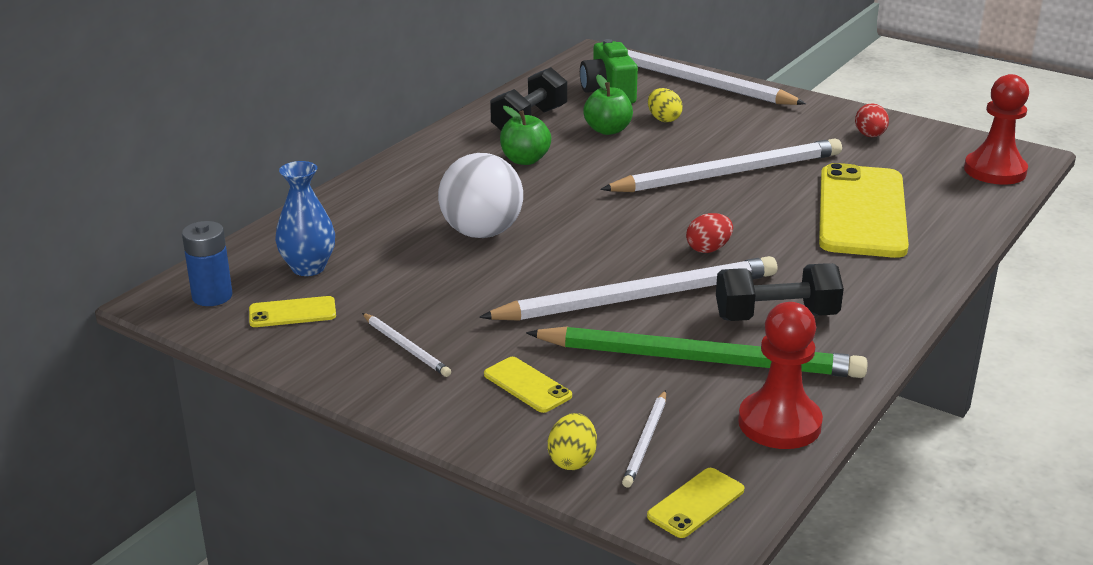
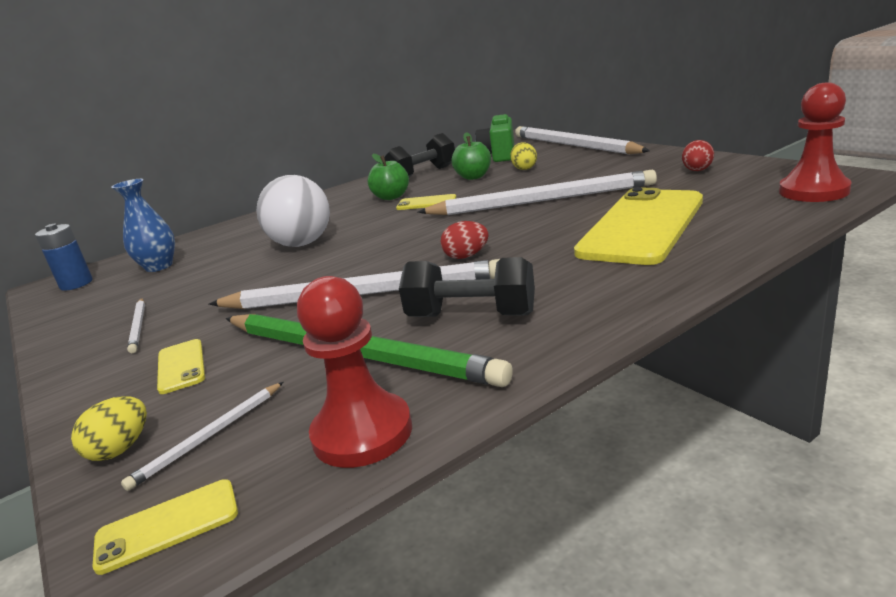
camera: 25 degrees right, 5 degrees down
(292, 312) = (105, 297): yellow phone -> yellow phone (426, 203)

